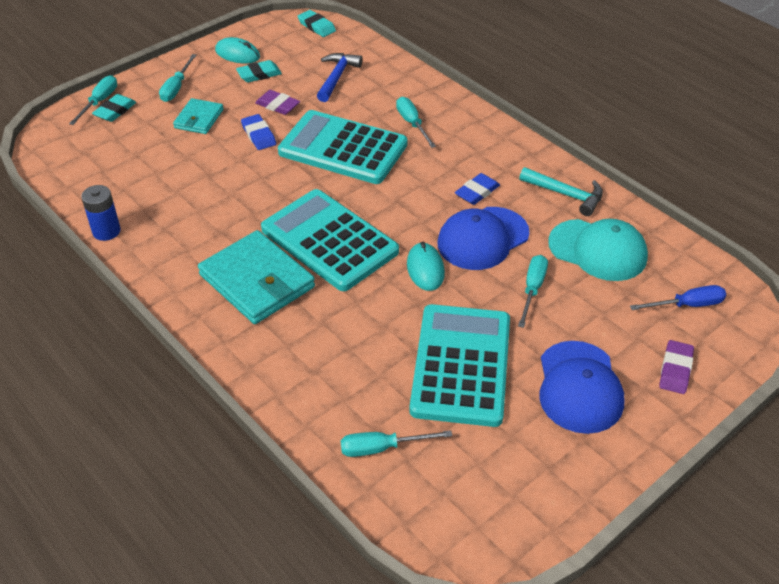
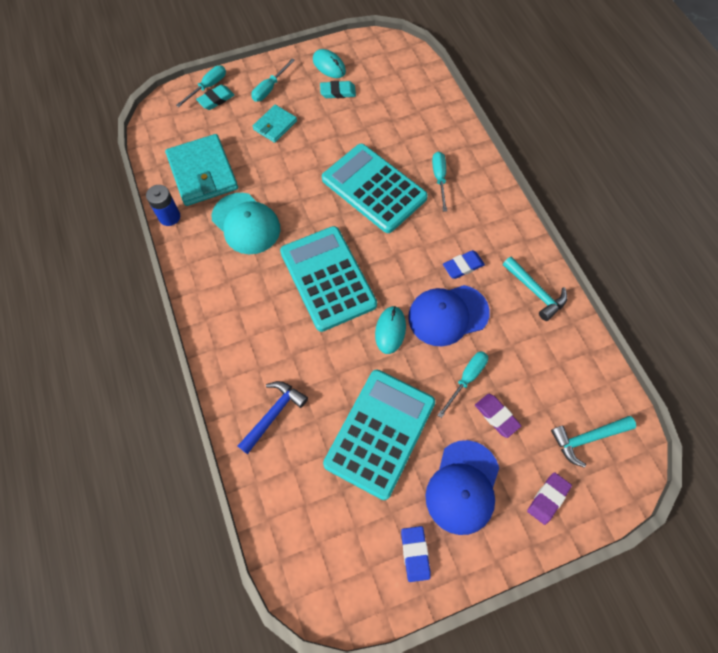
camera: 20 degrees right, 20 degrees up
(257, 281) = (259, 300): turquoise wallet -> turquoise wallet (203, 173)
(258, 135) = (314, 155): blue eraser -> blue eraser (415, 554)
(277, 105) = (340, 129): purple eraser -> purple eraser (496, 416)
(316, 26) = (402, 52): turquoise eraser -> none
(337, 77) = (398, 112): blue hammer -> blue hammer (273, 414)
(382, 448) = (291, 487): turquoise screwdriver -> none
(598, 250) = (537, 357): turquoise cap -> turquoise cap (246, 223)
(687, 305) = (587, 438): blue screwdriver -> turquoise hammer

